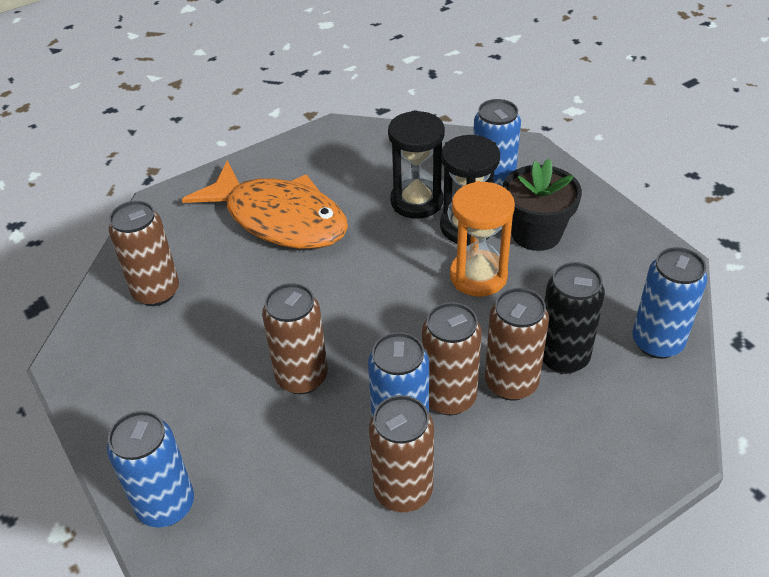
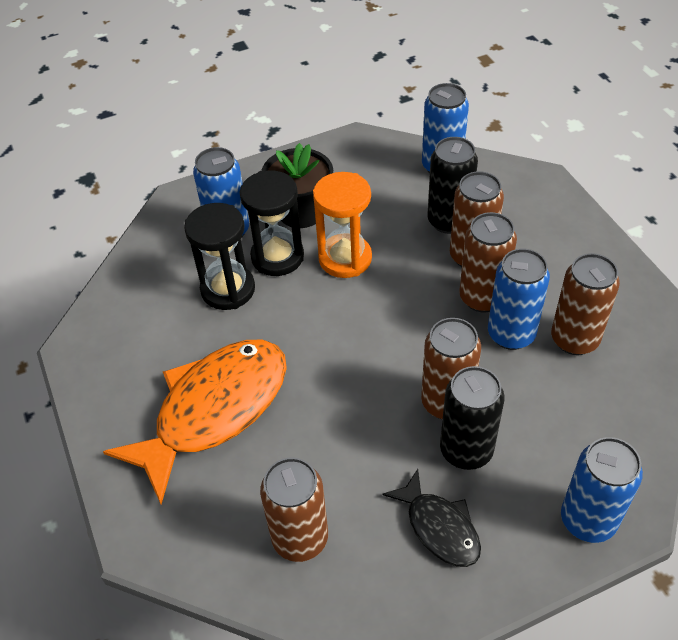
camera: 80 degrees left, 5 degrees up
(163, 384) = (439, 527): none -> black fish
(246, 398) = (466, 450): none -> black can

